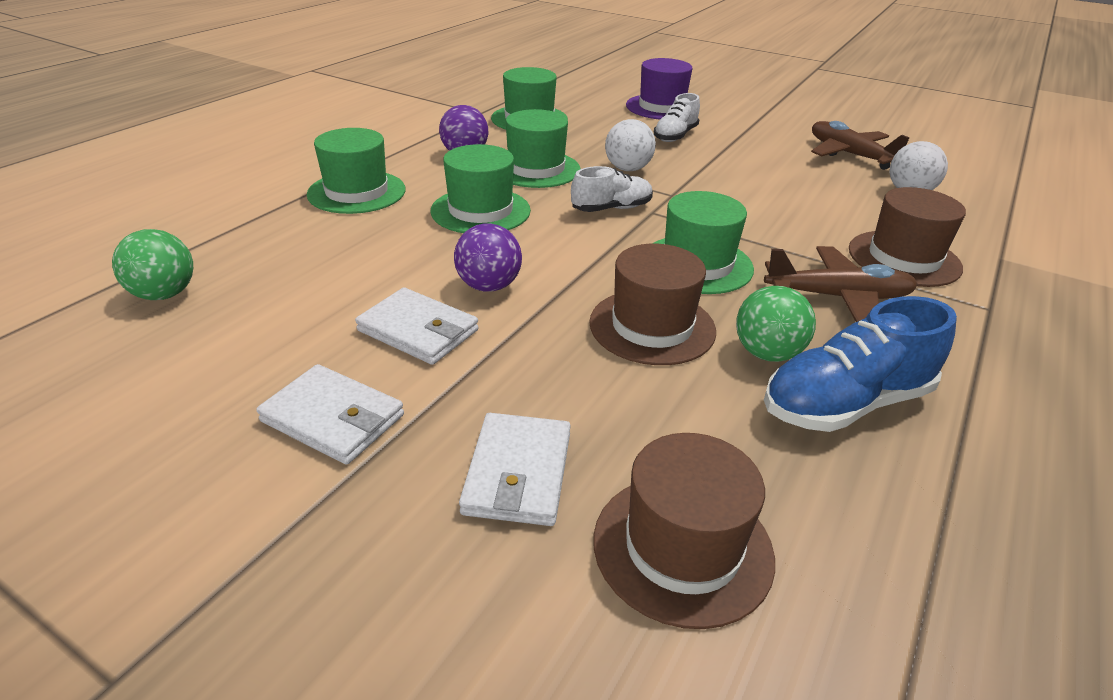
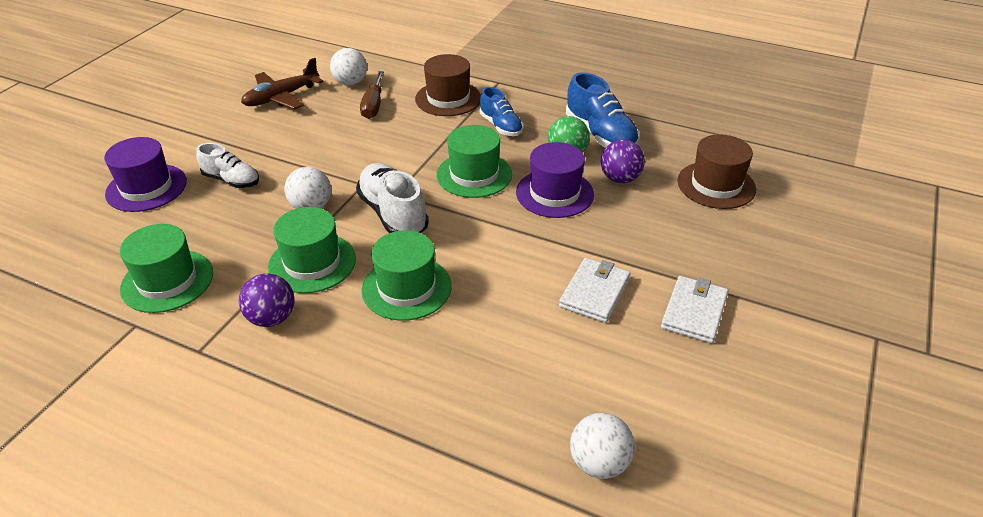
camera: 95 degrees left, 5 degrees up
(164, 294) = (599, 463): green ball -> white ball
(356, 192) = (374, 384): green hat -> none
(489, 286) = (529, 267): purple ball -> purple ball (620, 179)
(518, 473) = (699, 234): white wallet -> none
(611, 208) = (393, 214): white shoe -> white shoe, size x1.56
(652, 326) = (554, 193): brown hat -> purple hat
(838, 297) = (501, 126): brown plane -> blue shoe
(855, 204) = (373, 105): none -> brown screwdriver

